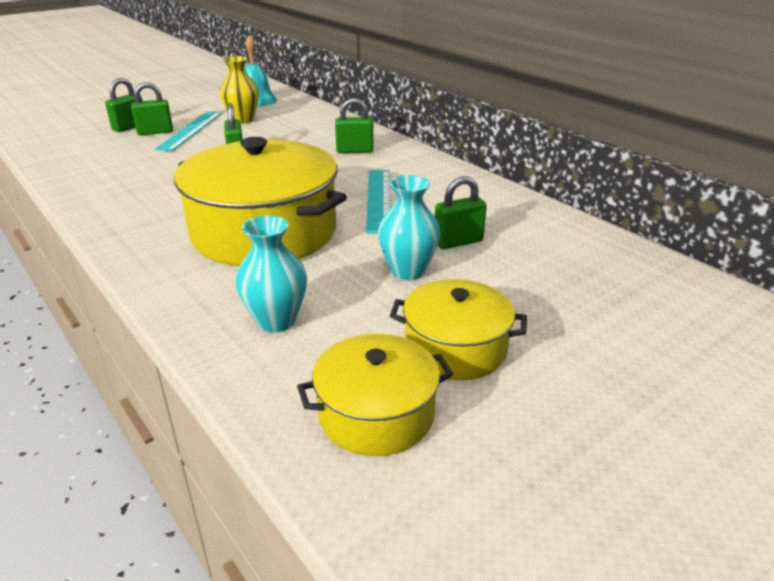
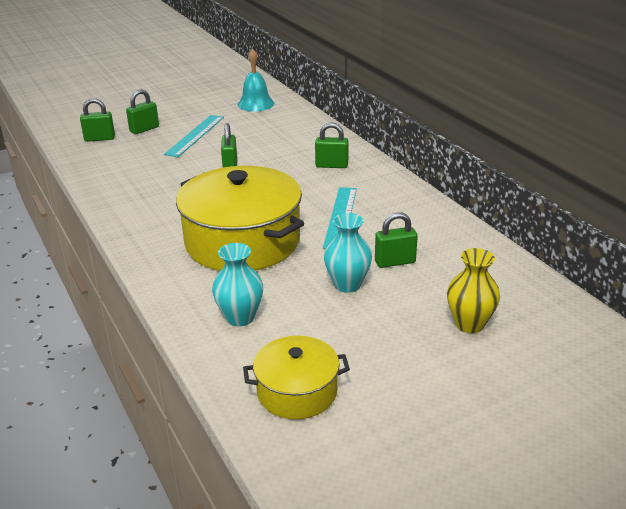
camera: 10 degrees right, 0 degrees up
(155, 132) = (165, 136): green padlock -> green padlock (99, 139)
(243, 120) = (240, 126): yellow vase -> yellow vase (469, 324)
(455, 348) = (366, 350): yellow pot -> none

